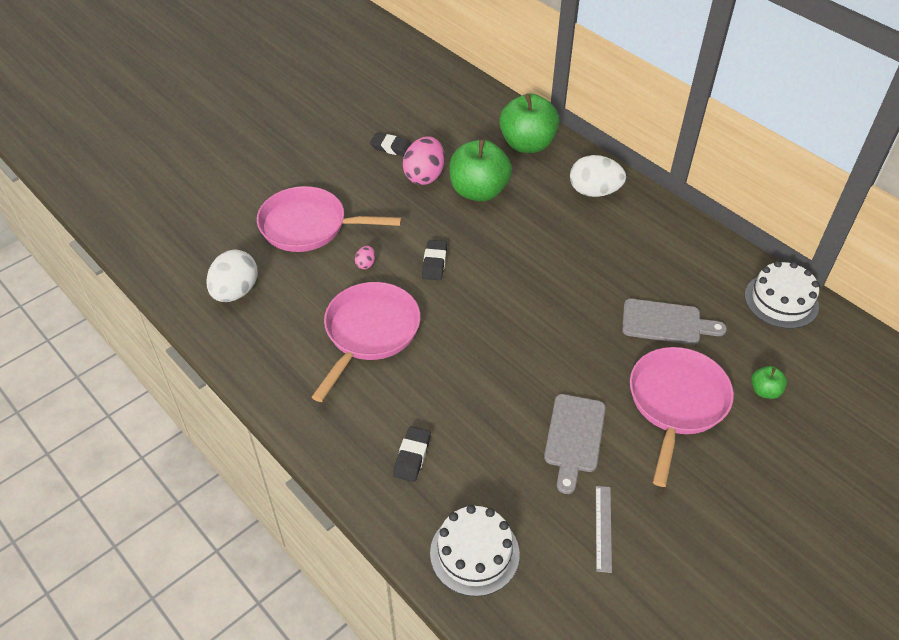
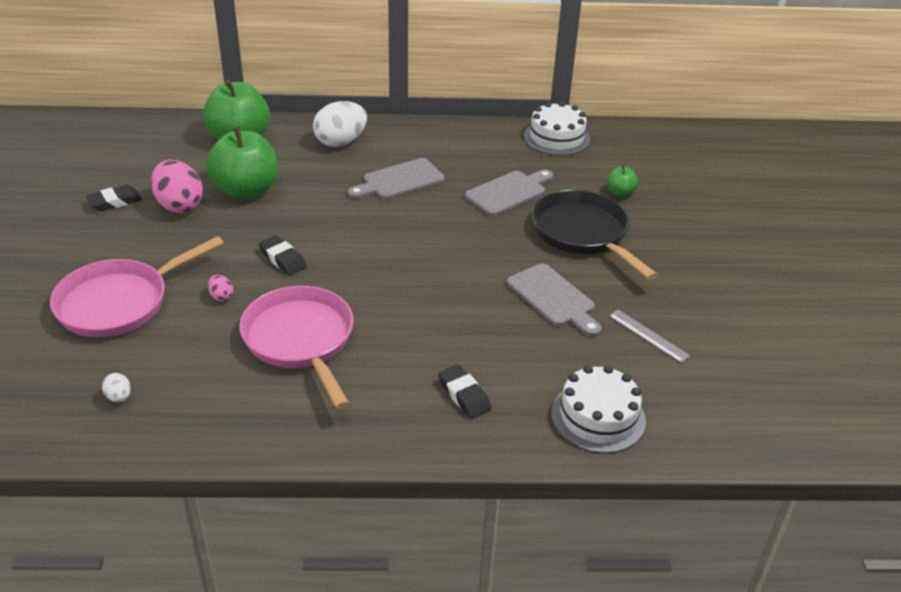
camera: 50 degrees left, 10 degrees down
(235, 291) = (119, 397): white egg -> white egg, size x0.44
(594, 254) = (399, 181): none -> grey cutting board
(676, 403) = (583, 234): pink pan -> black pan

